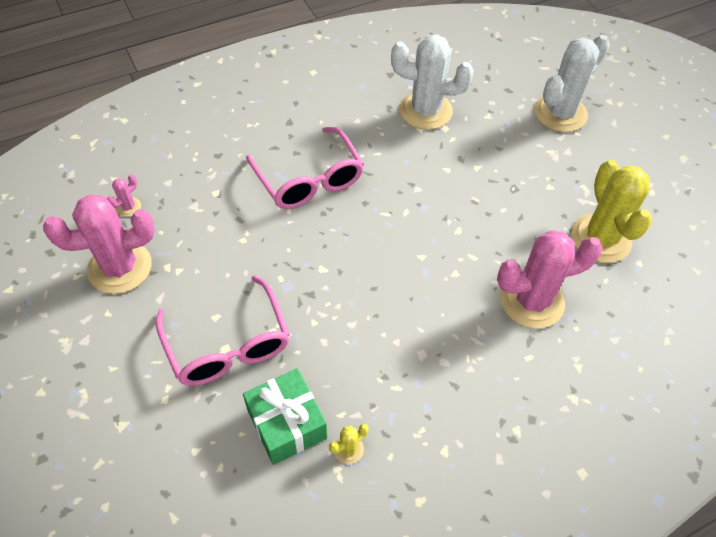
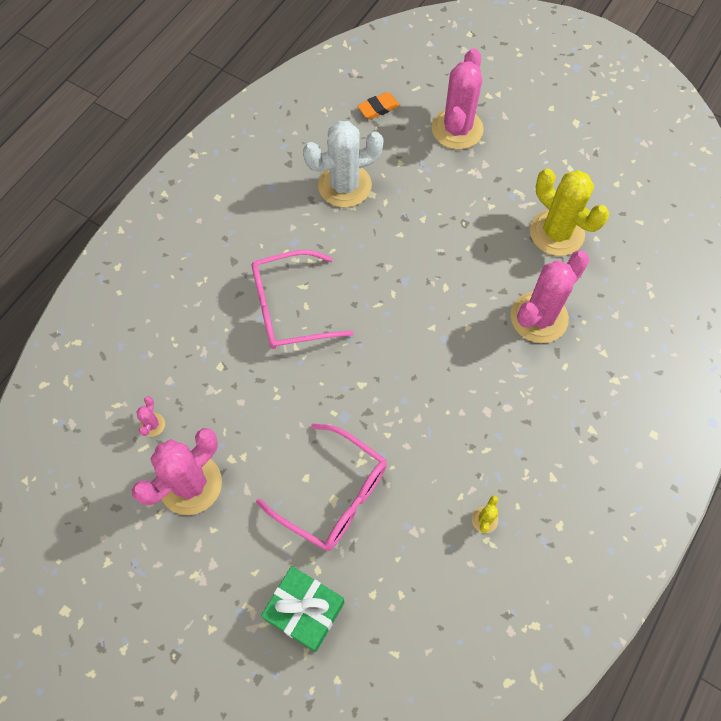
camera: 30 degrees left, 10 degrees up
(286, 423) = (426, 529): green gift -> green gift (305, 611)
(308, 179) = (291, 308): pink glasses -> pink glasses turned 135 degrees clockwise
(498, 68) = (378, 108): none -> orange eraser
(560, 113) = (457, 129): white cactus -> pink cactus

